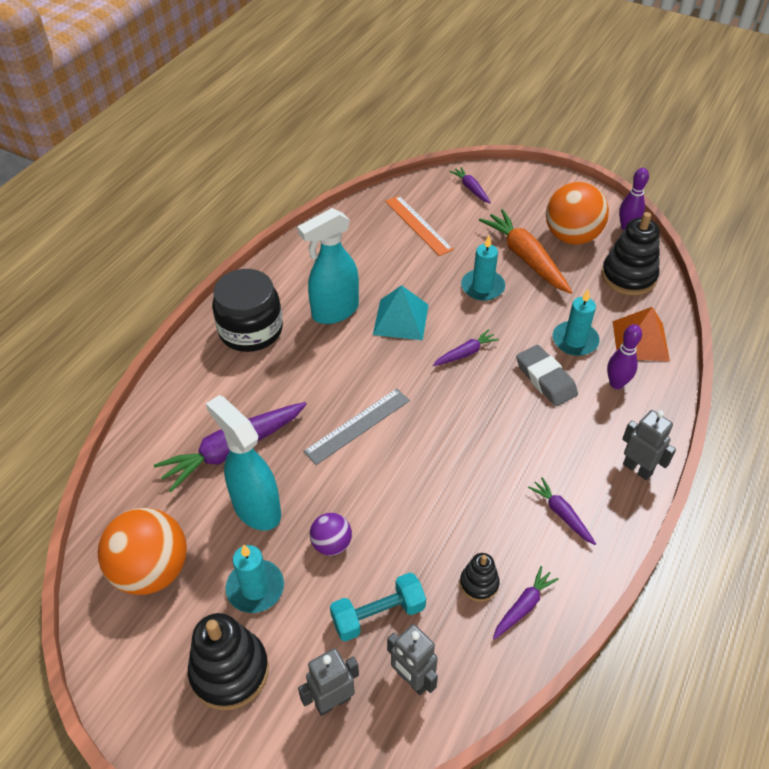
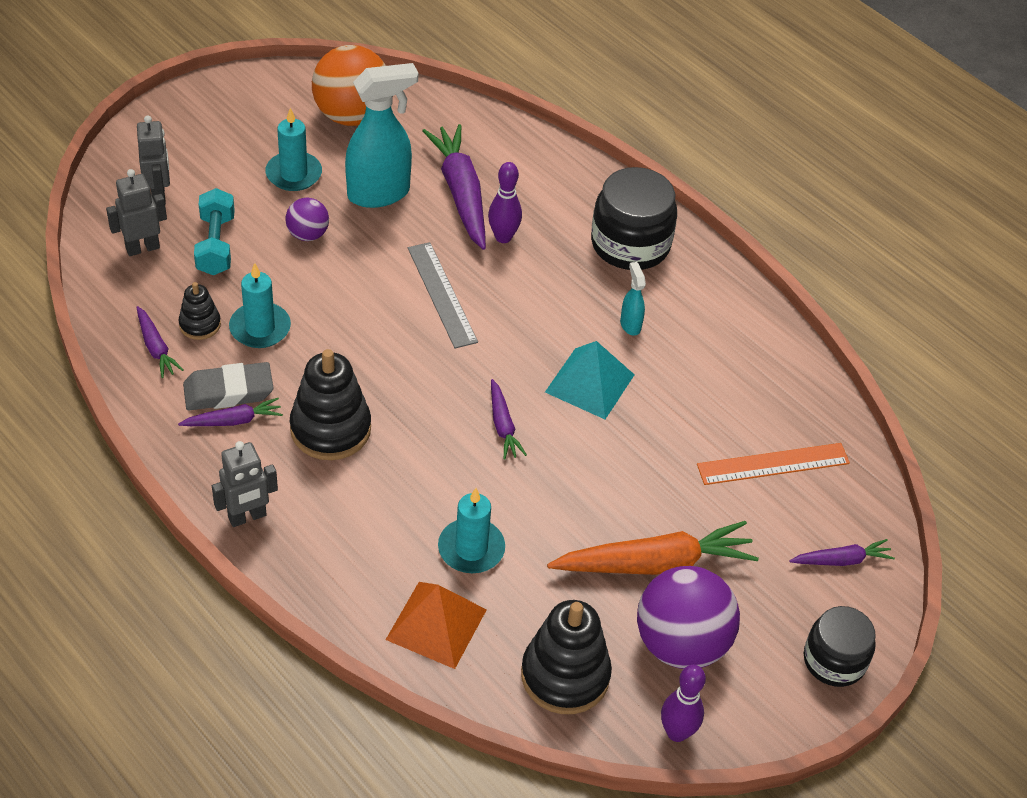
camera: 105 degrees right, 0 degrees up
(230, 671) = (226, 142): black stacking toy -> black stacking toy (330, 429)
(334, 312) = (630, 325): turquoise spray bottle -> turquoise spray bottle, size x0.46
(482, 287) = (614, 489): turquoise candle -> turquoise candle (260, 328)
(538, 182) = (834, 660): none -> black jar
(545, 379) = (423, 488): grey eraser -> grey eraser (228, 391)
(571, 237) = (681, 644): orange ball -> purple ball
(616, 384) = (378, 559): purple bowling pin -> purple bowling pin (503, 237)

